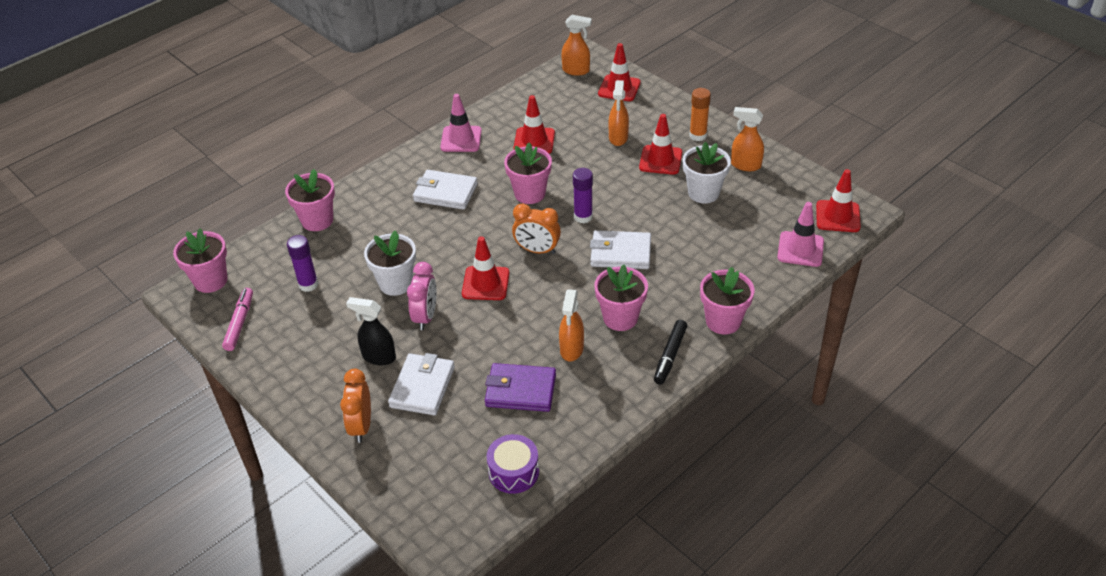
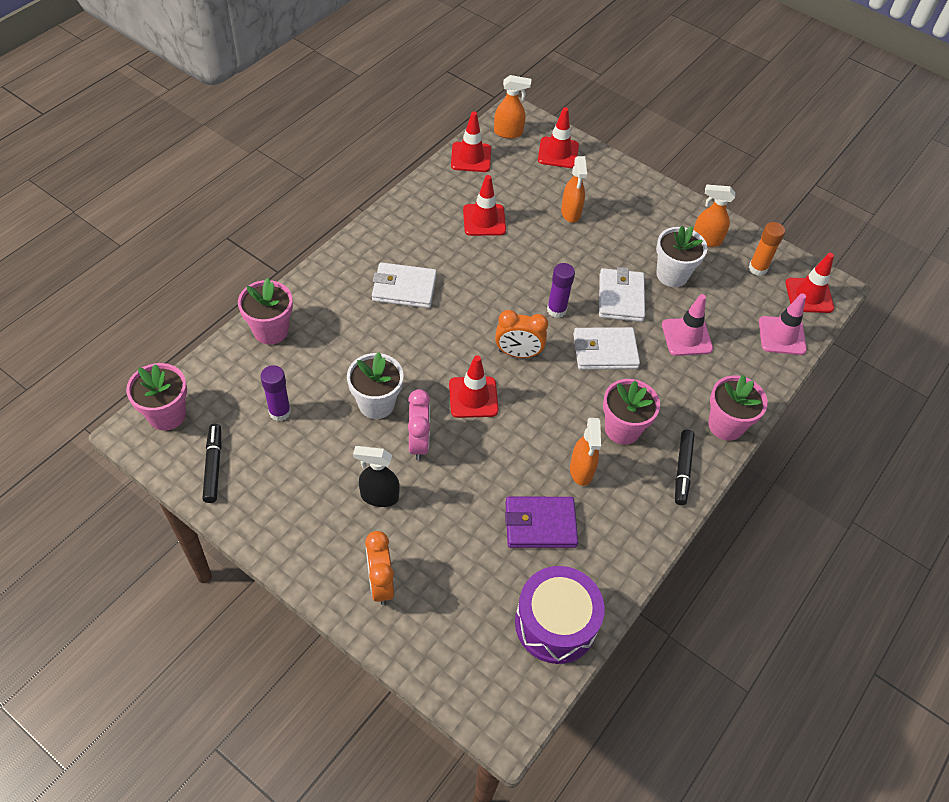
camera: 15 degrees left, 10 degrees up
(240, 323) = (213, 466): pink marker -> black marker
(422, 387) = (435, 529): white wallet -> white wallet (621, 298)
(461, 139) = (405, 221): pink traffic cone -> pink traffic cone (686, 337)
(513, 472) = (555, 623): purple drum -> purple drum, size x1.54
(529, 193) = (494, 285): pink flower pot -> none
(660, 160) = (620, 238): red traffic cone -> red traffic cone (471, 157)
(698, 135) = (651, 207): orange glue stick -> orange glue stick (757, 268)

